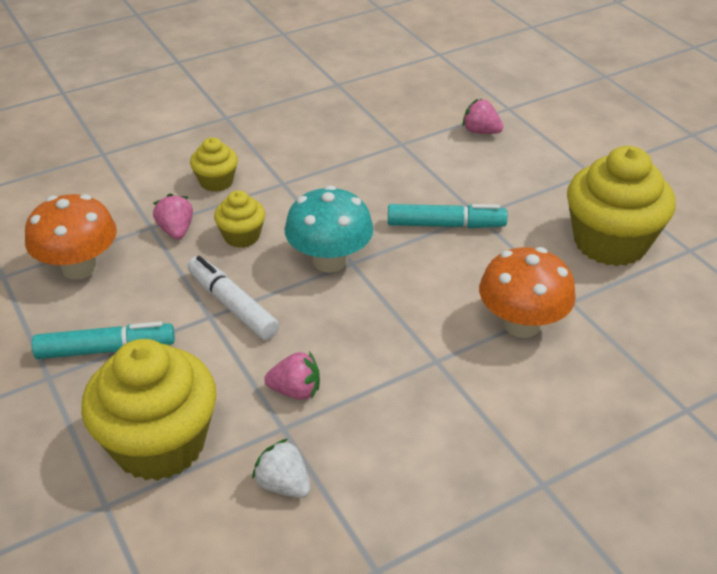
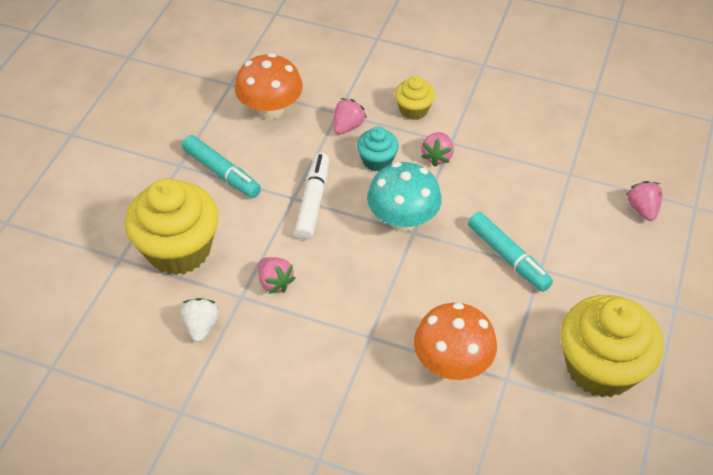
camera: 50 degrees right, 10 degrees up
(242, 236) = (377, 160): yellow cupcake -> turquoise cupcake
(287, 199) = (437, 156): none -> pink strawberry

